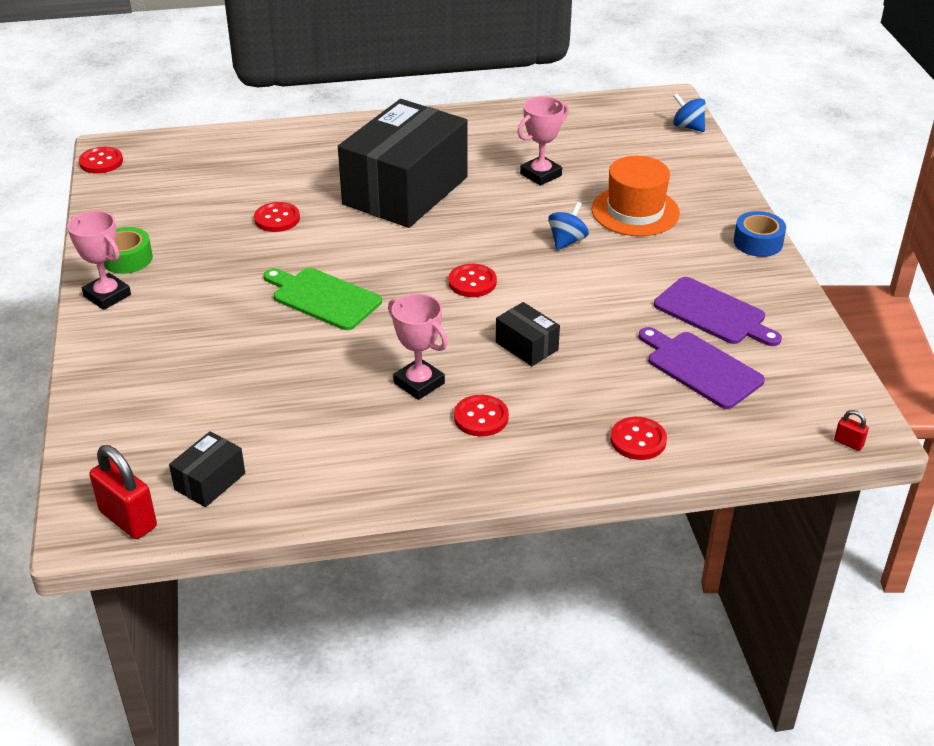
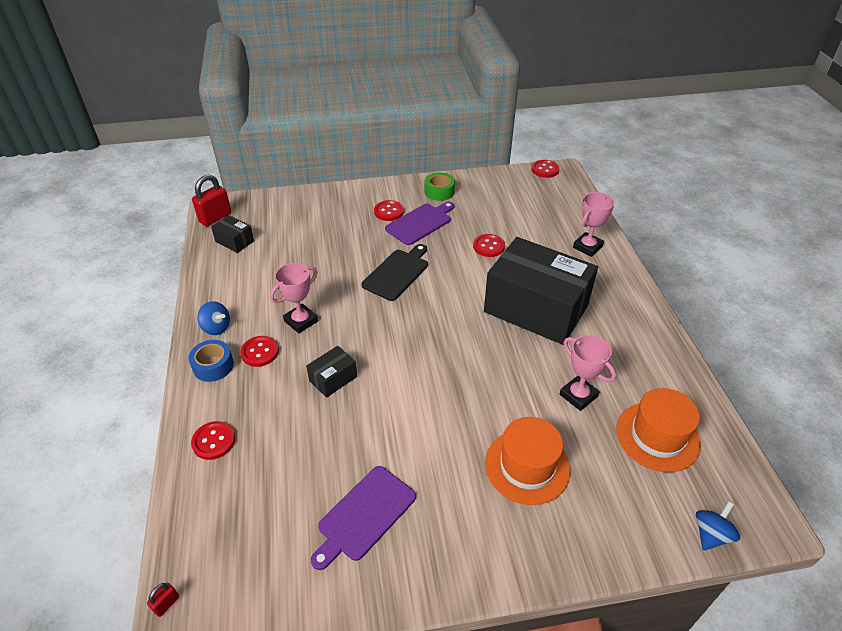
camera: 90 degrees right, 5 degrees up
(107, 295) = (402, 189): pink trophy -> pink trophy (587, 247)
(323, 298) = (397, 273): green cutting board -> black cutting board
(472, 282) = (414, 348): red button -> red button (388, 211)
(567, 241) = (473, 410): blue spinning top -> blue spinning top (216, 328)
(588, 137) = (657, 436): none -> orange hat
(700, 368) = (289, 495): purple cutting board -> purple cutting board (420, 223)
(758, 242) = (482, 576): blue tape -> blue tape (213, 366)

